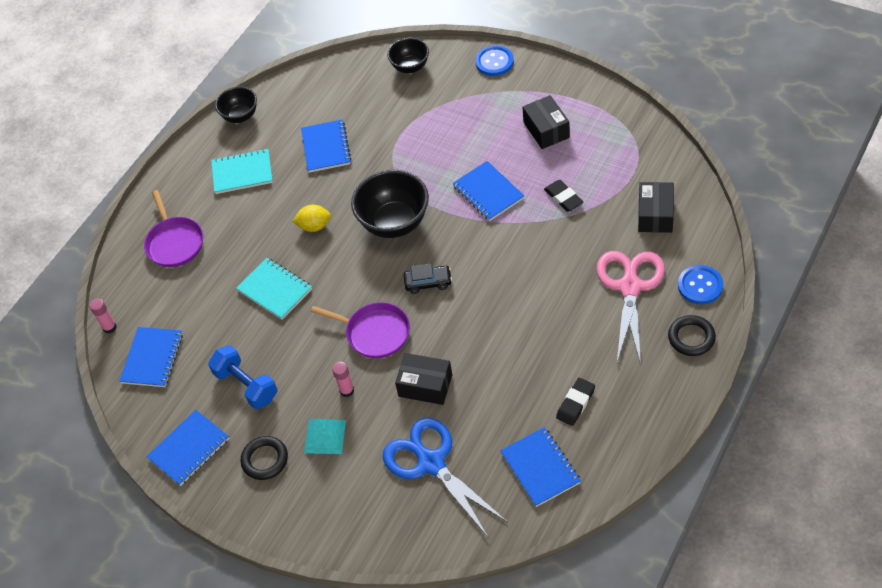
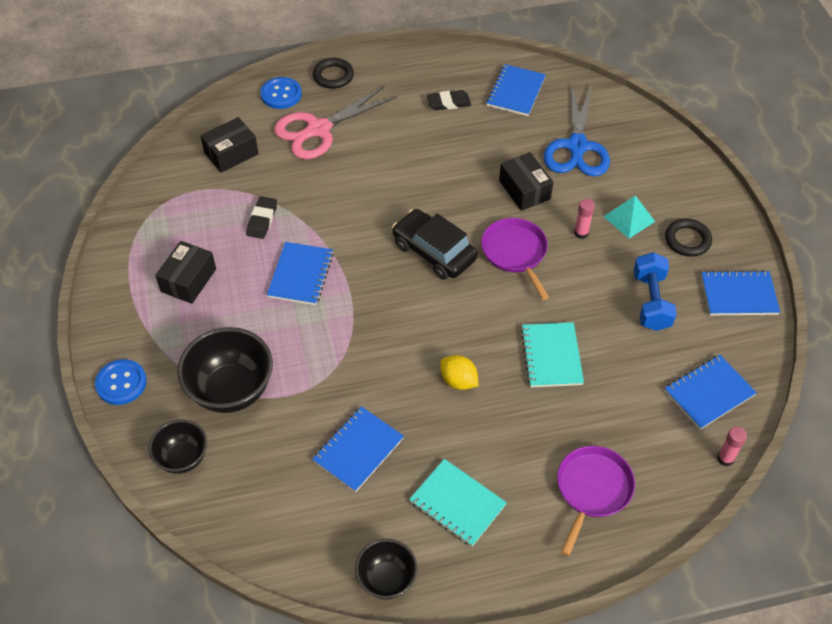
camera: 140 degrees left, 0 degrees up
(394, 223) = (396, 320): black bowl -> black bowl (231, 390)
(428, 282) = (434, 252): black car -> black car, size x1.73

